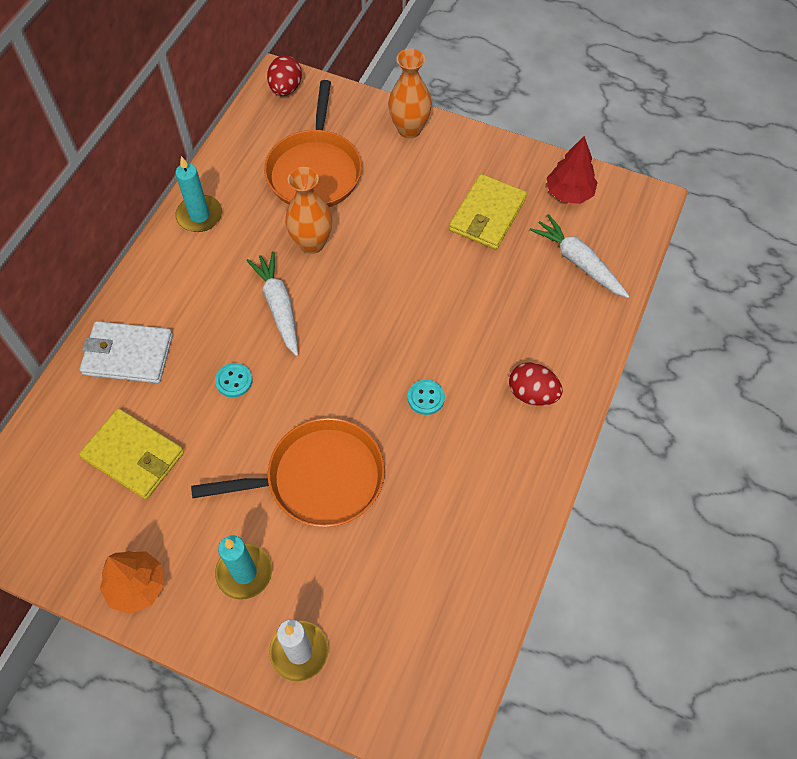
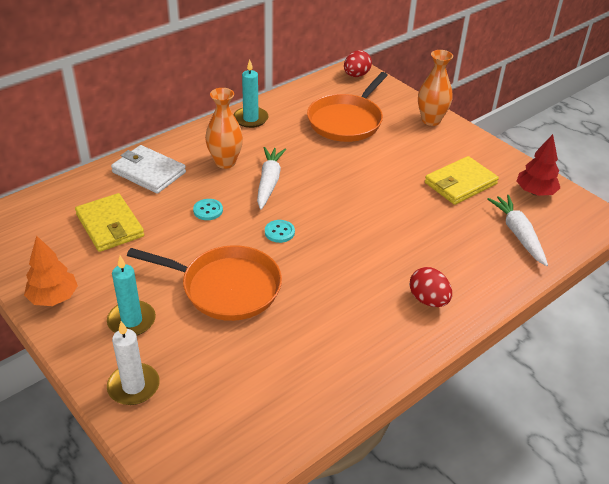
camera: 25 degrees right, 20 degrees down
(312, 243) = (317, 157): orange vase -> orange vase (225, 162)
(426, 398) = (340, 271): turquoise button -> turquoise button (279, 232)

